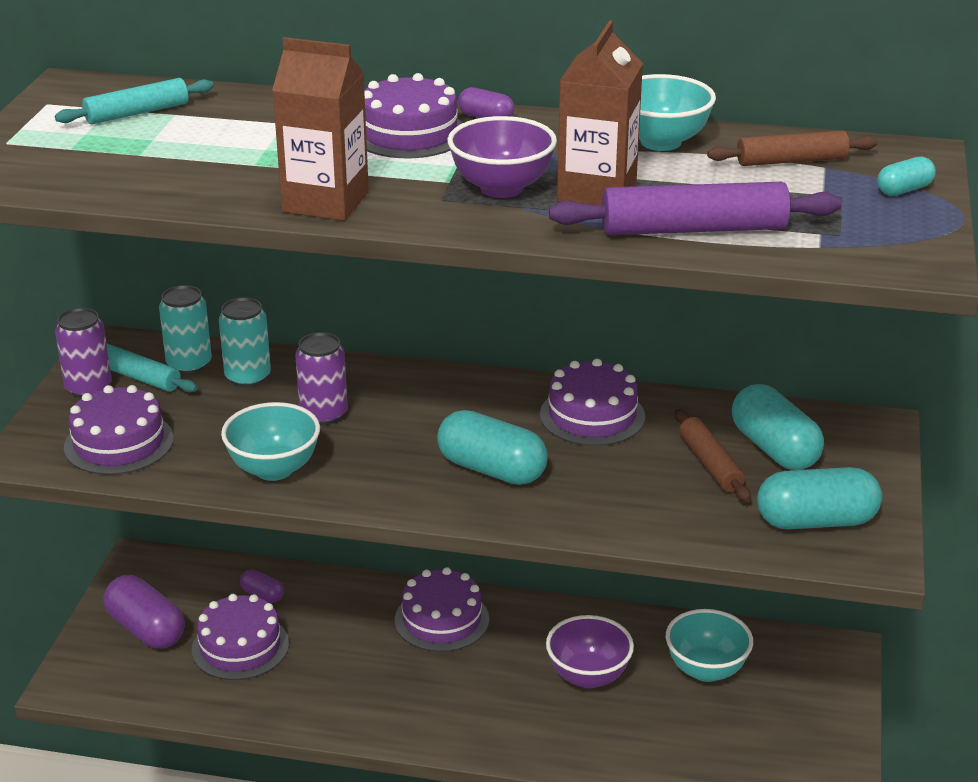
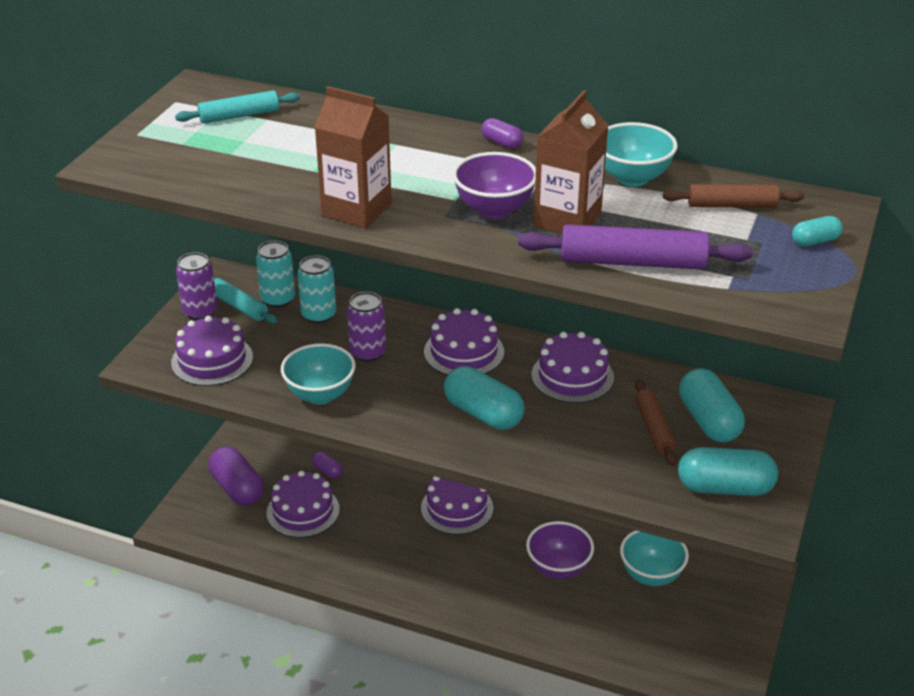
camera: 10 degrees right, 5 degrees up
(409, 133) = (438, 152): purple cake -> purple cake (464, 352)

